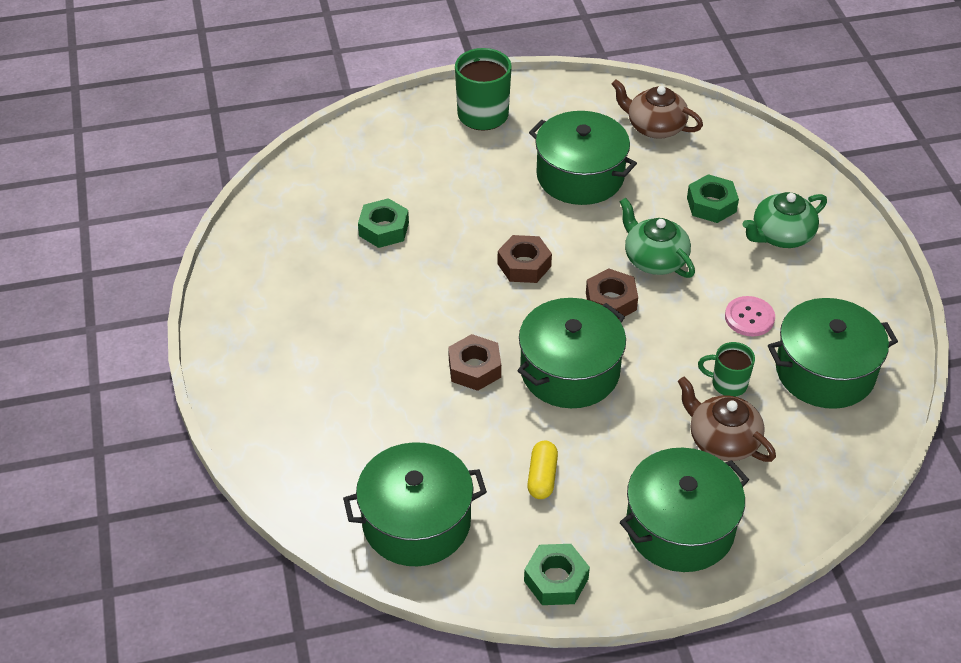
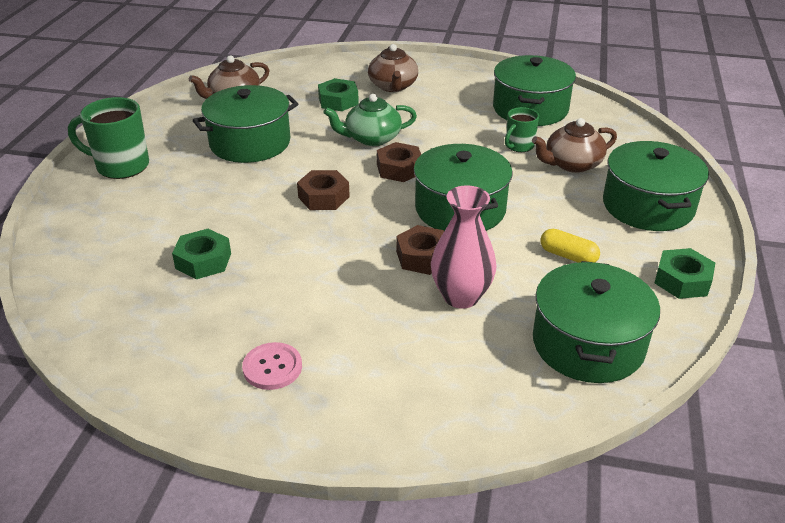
camera: 65 degrees left, 10 degrees down
(432, 413) = (461, 296): none -> pink vase
(749, 317) = (461, 120): pink button -> pink button (272, 367)
(781, 235) = (393, 86): green teapot -> brown teapot

